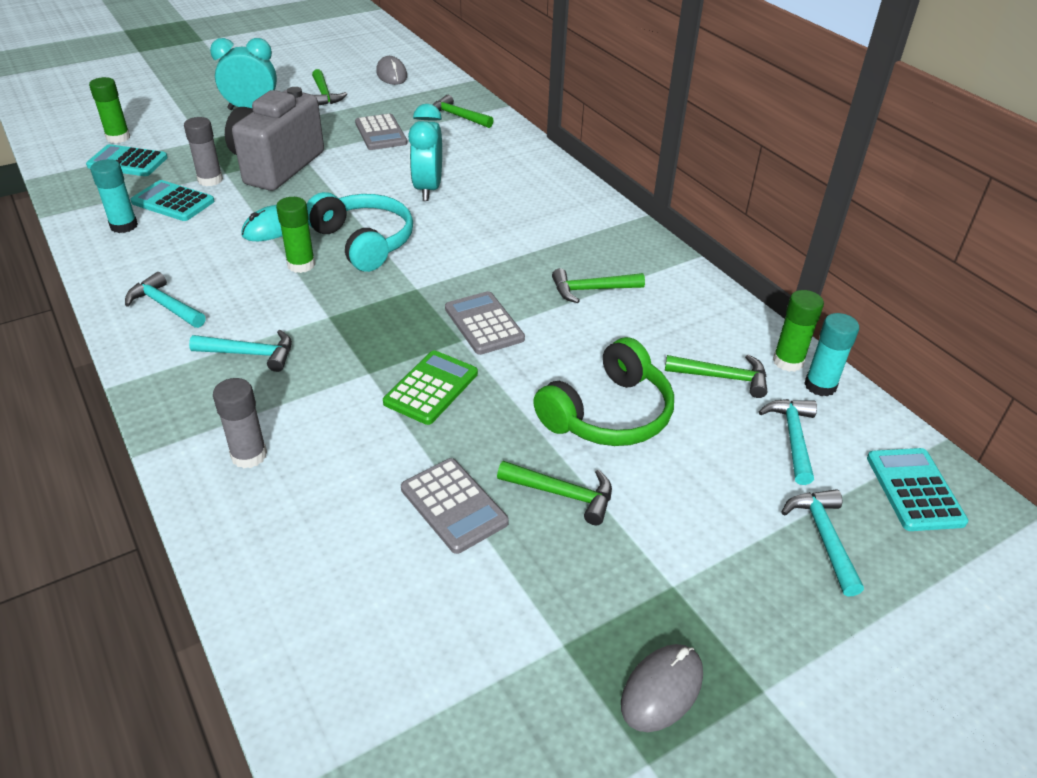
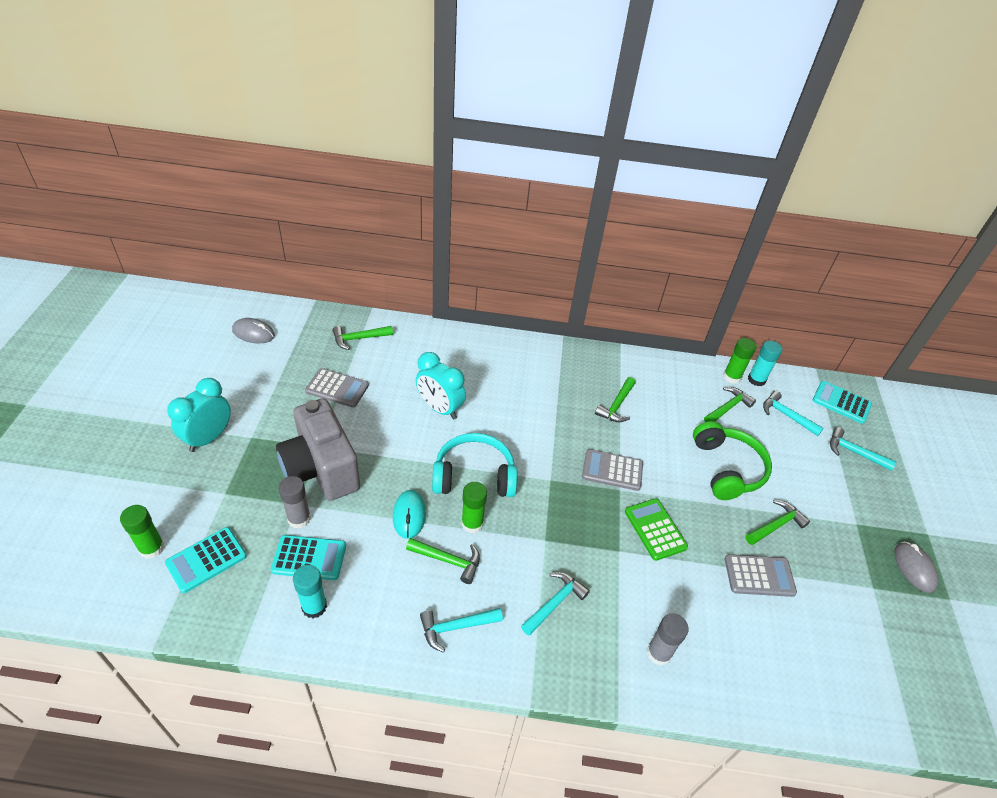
camera: 55 degrees left, 5 degrees up
(173, 202) = (309, 558): turquoise calculator -> turquoise calculator turned 150 degrees counterclockwise
(324, 95) = (239, 385): green hammer -> green hammer (448, 561)

